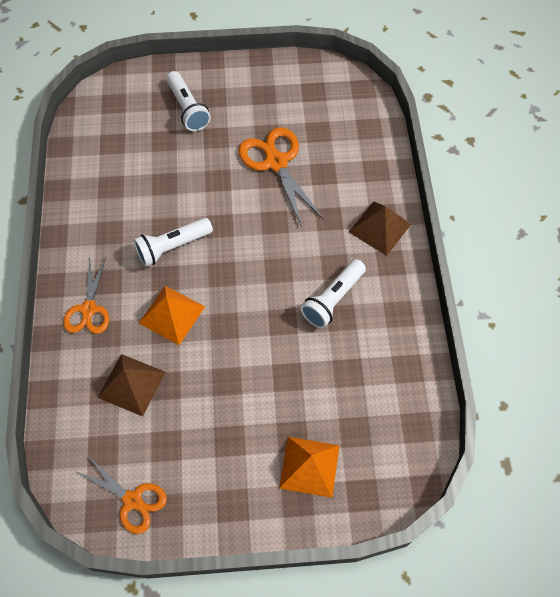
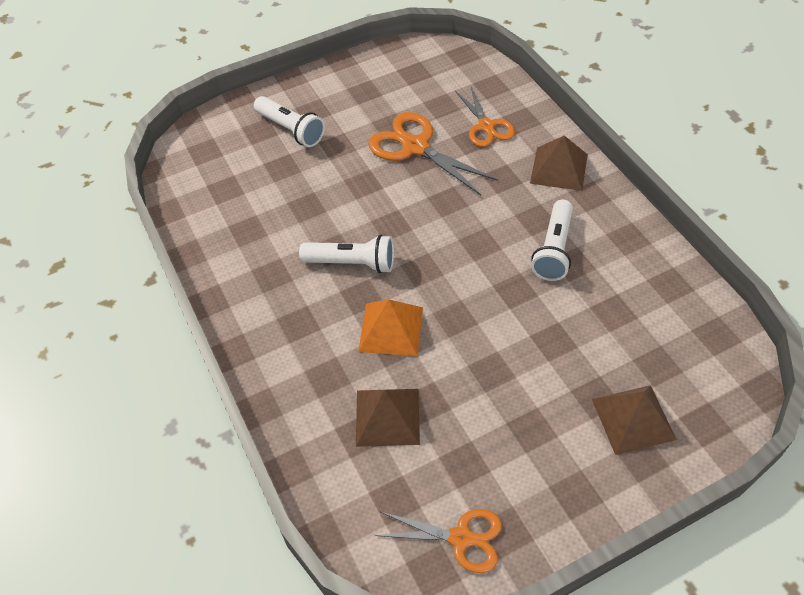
camera: 20 degrees left, 10 degrees down
(88, 309) = (292, 360): orange scissors -> orange scissors (486, 126)
(172, 247) = (352, 263): white flashlight -> white flashlight turned 120 degrees counterclockwise
(309, 466) = (633, 419): orange pyramid -> brown pyramid

